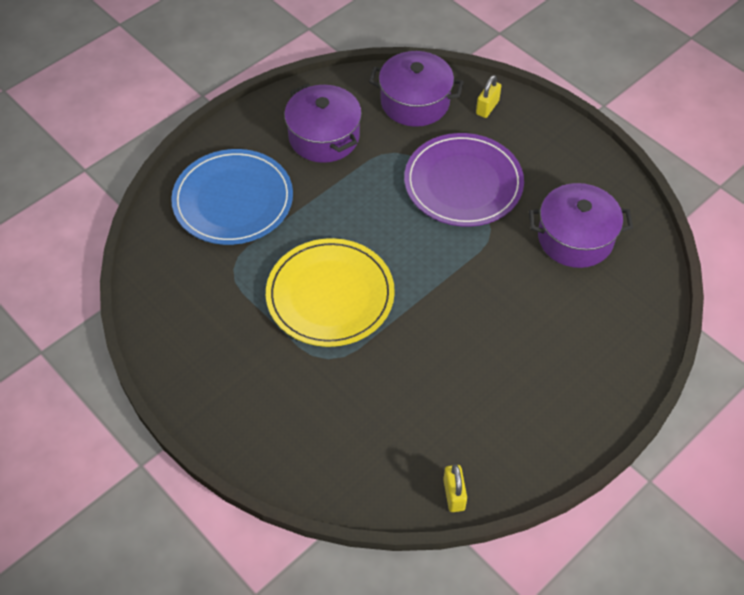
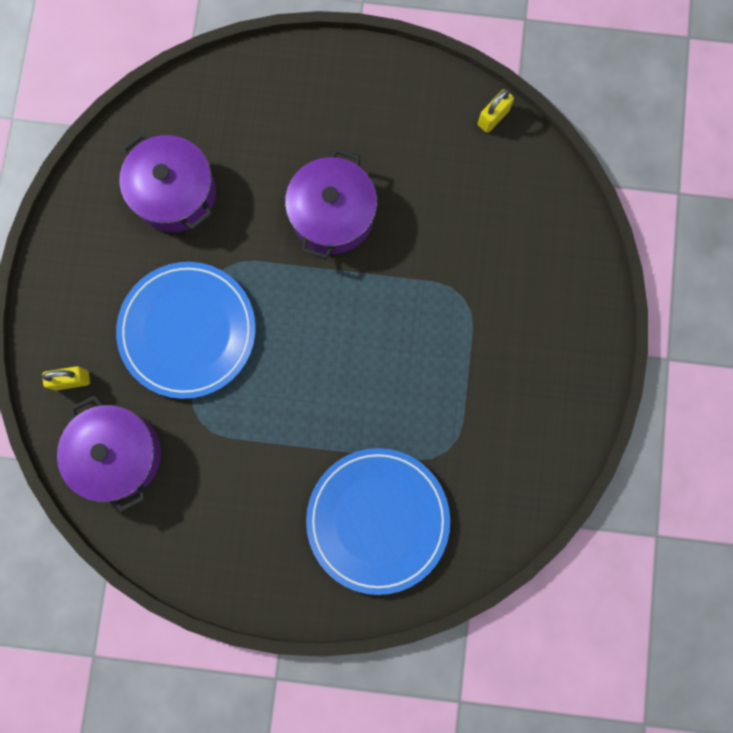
camera: 130 degrees left, 25 degrees up
(324, 137) = (234, 503): purple pot -> purple pot (332, 215)
(330, 295) = (403, 345): yellow plate -> none
(463, 183) = (188, 331): purple plate -> blue plate

